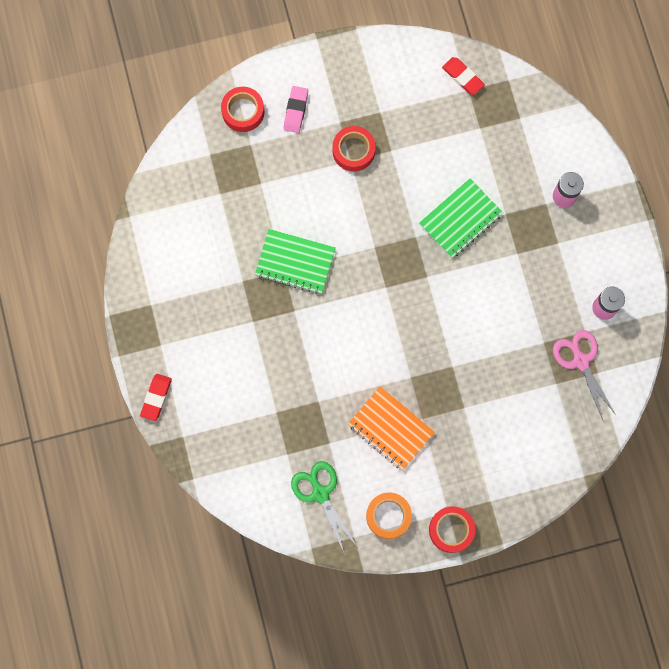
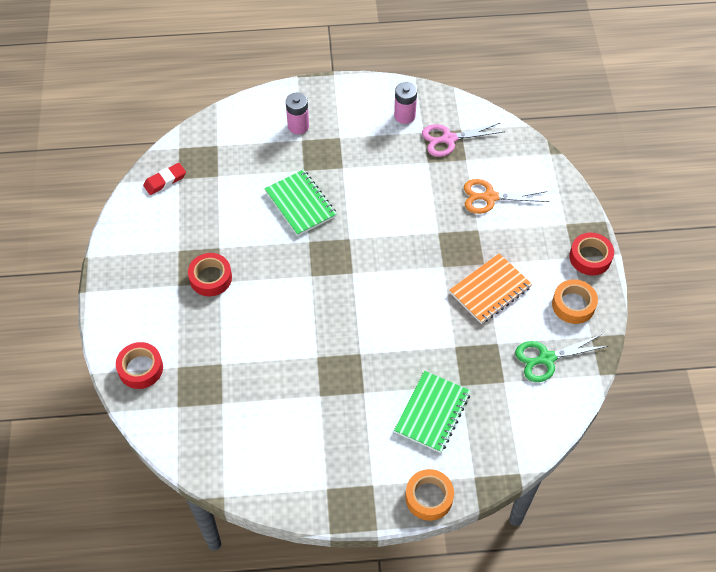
camera: 80 degrees left, 20 degrees down
(156, 397) = (429, 497): red eraser -> orange tape
(295, 262) = (311, 345): green notebook -> green notebook (432, 413)
(296, 110) = (154, 321): pink eraser -> none
(509, 415) = (490, 197): none -> orange scissors

